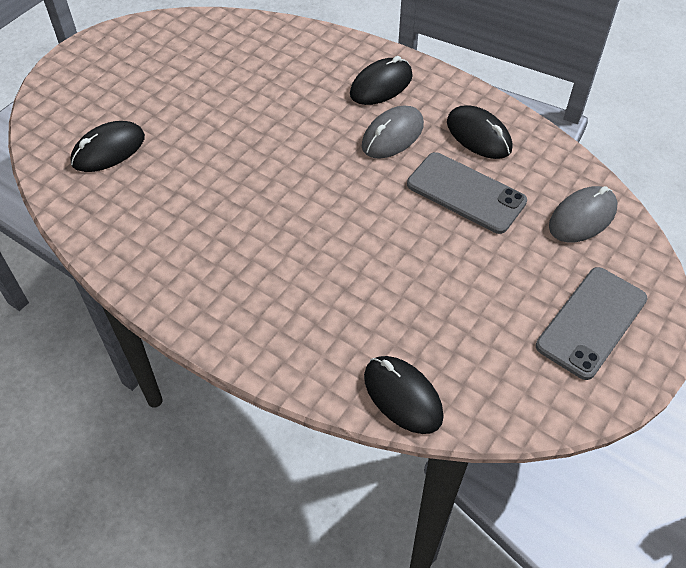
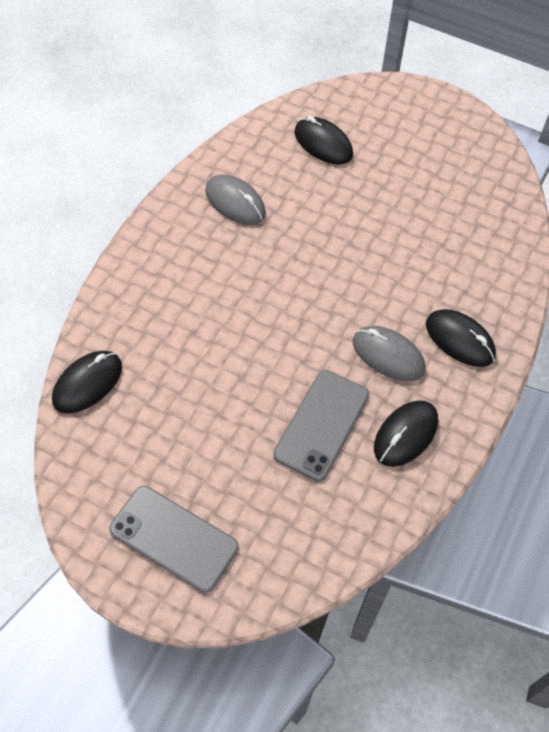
camera: 80 degrees right, 5 degrees up
(582, 217) = (306, 536): grey mouse -> grey mouse (235, 202)

